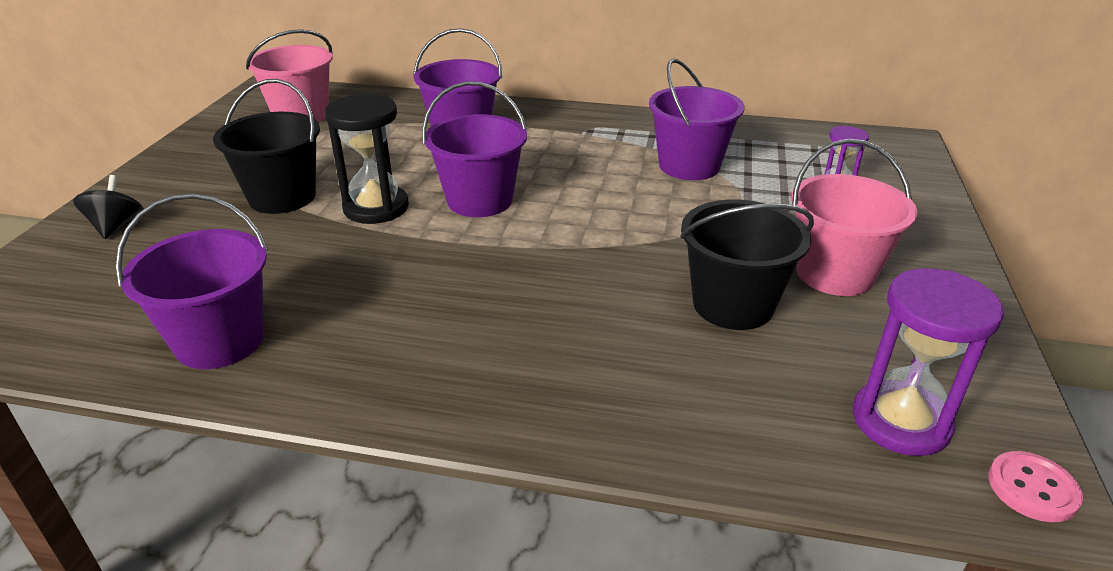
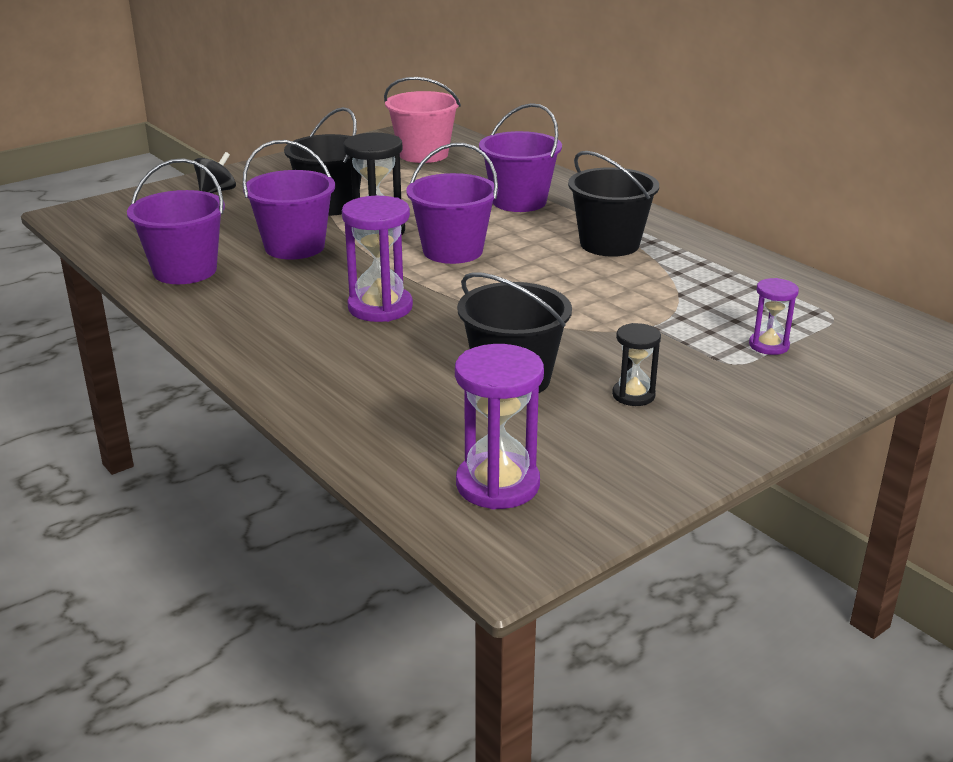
camera: 40 degrees right, 5 degrees down
(506, 287) = (380, 307): none -> purple hourglass
(595, 146) = (609, 244): none -> black bucket
(689, 166) = (663, 284): purple bucket -> purple bucket (294, 247)
(835, 273) = (633, 395): pink bucket -> black hourglass
(1032, 488) = (514, 554): pink button -> none

